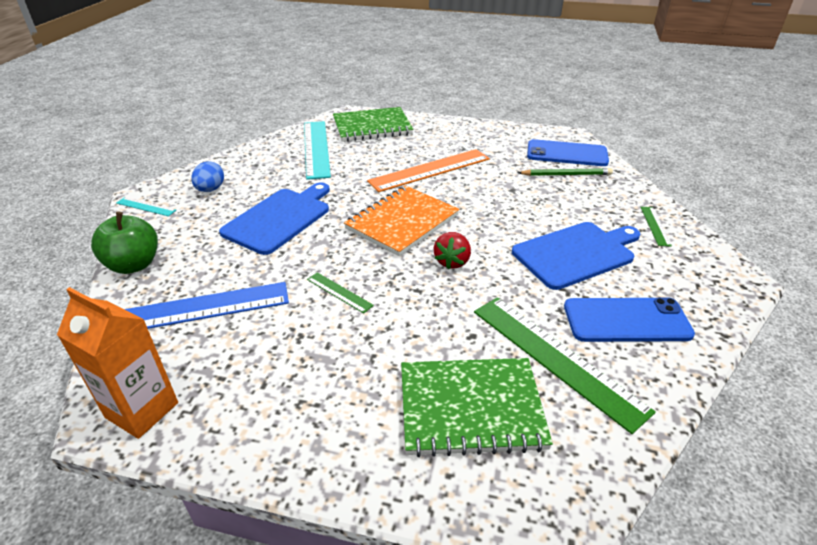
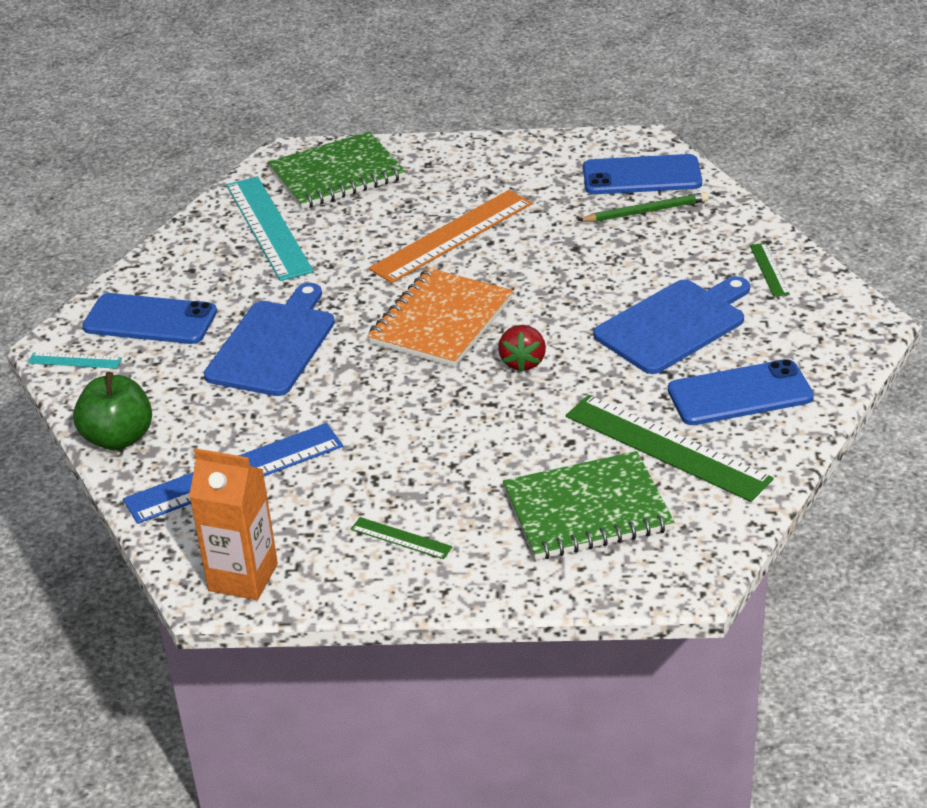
camera: 10 degrees left, 0 degrees up
(210, 189) = (150, 320): blue egg -> blue phone
(339, 292) = (398, 423): green ruler -> green ruler (401, 538)

